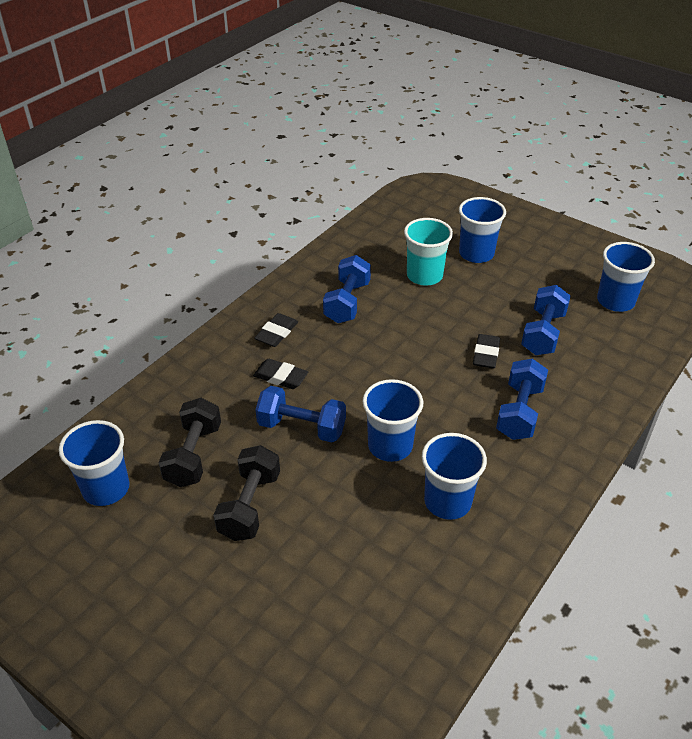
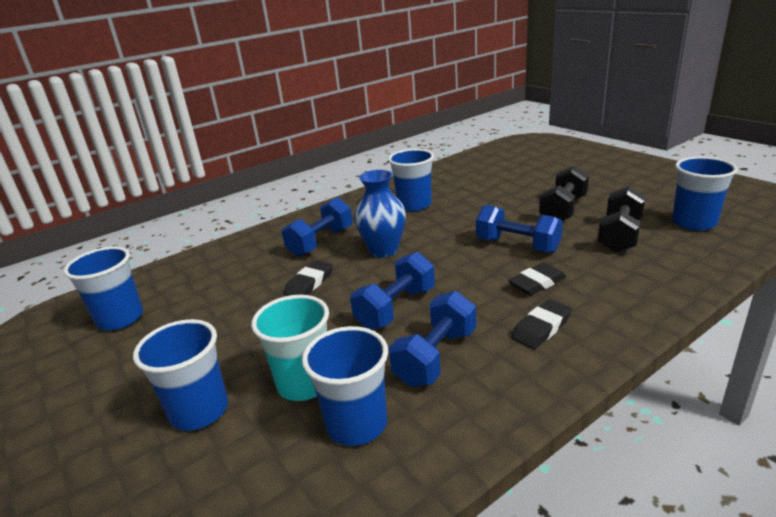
camera: 160 degrees left, 15 degrees down
(280, 377) = (537, 283): black eraser -> black eraser turned 75 degrees counterclockwise
(390, 446) = (442, 231): blue cup -> blue cup (356, 424)
(440, 405) = (383, 250): none -> blue vase
(543, 333) = (234, 295): blue dumbbell -> blue dumbbell (396, 308)

